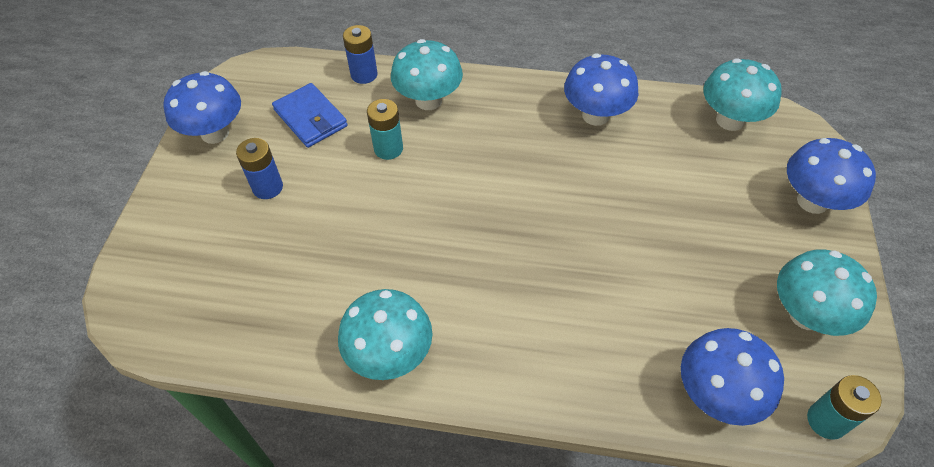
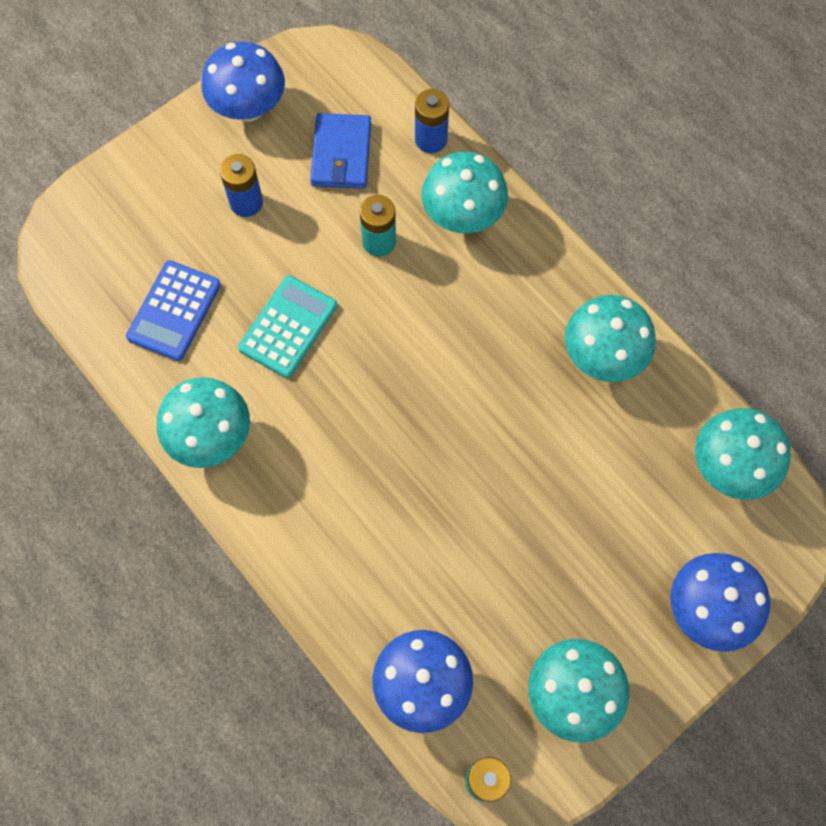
camera: 40 degrees right, 15 degrees up
(276, 292) = (174, 311): none -> blue calculator
(376, 240) = (288, 327): none -> turquoise calculator
(595, 115) = (602, 356): blue mushroom -> turquoise mushroom

